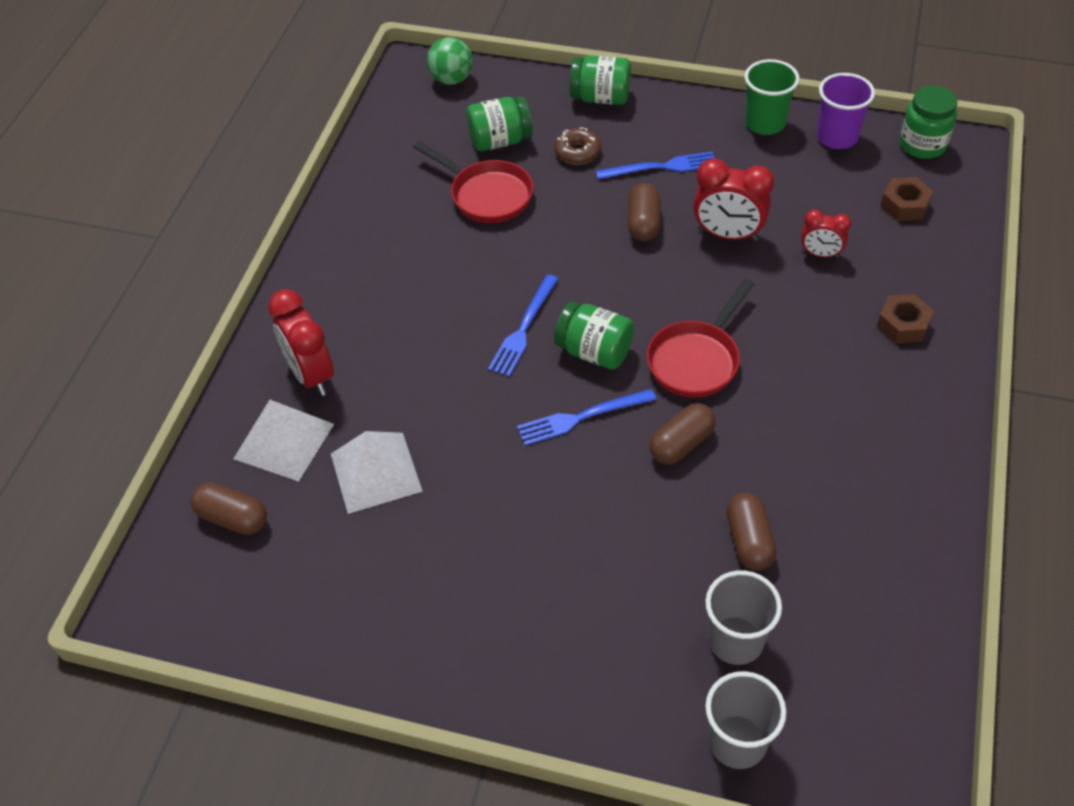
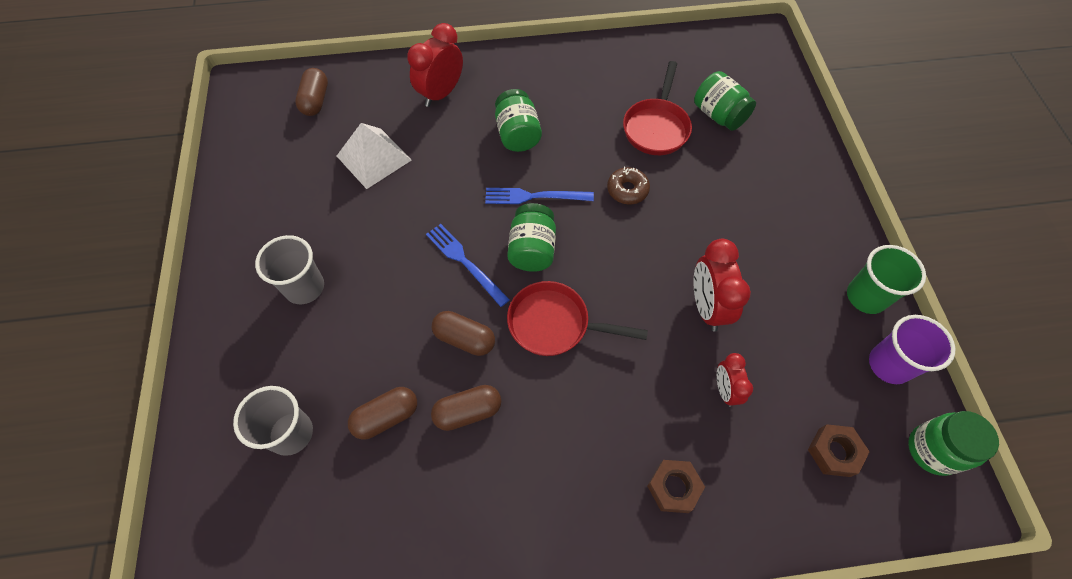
camera: 65 degrees right, 10 degrees up
(284, 441) = (382, 101): white pyramid -> none
(451, 79) = (766, 62): green ball -> none
(577, 152) = (738, 168): brown donut -> brown donut (627, 190)
(600, 98) = (812, 163): green jar -> green jar (517, 134)
(643, 223) = (685, 239): brown capsule -> brown capsule (468, 412)
(660, 167) = (757, 232): blue fork -> none
(737, 742) = (204, 459): grey cup -> grey cup (305, 287)

